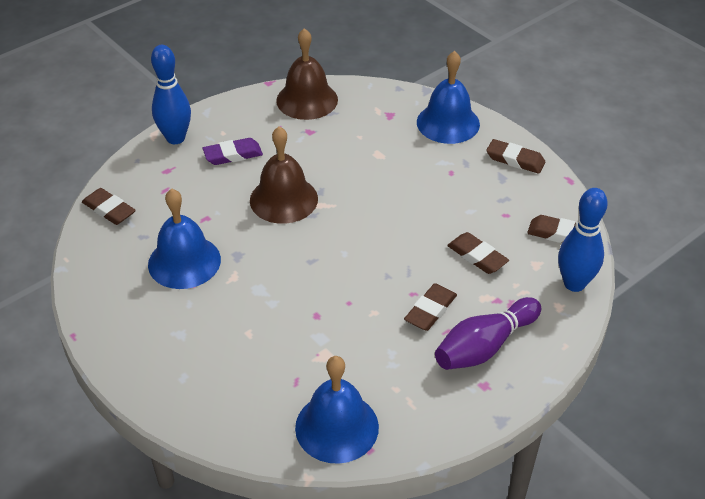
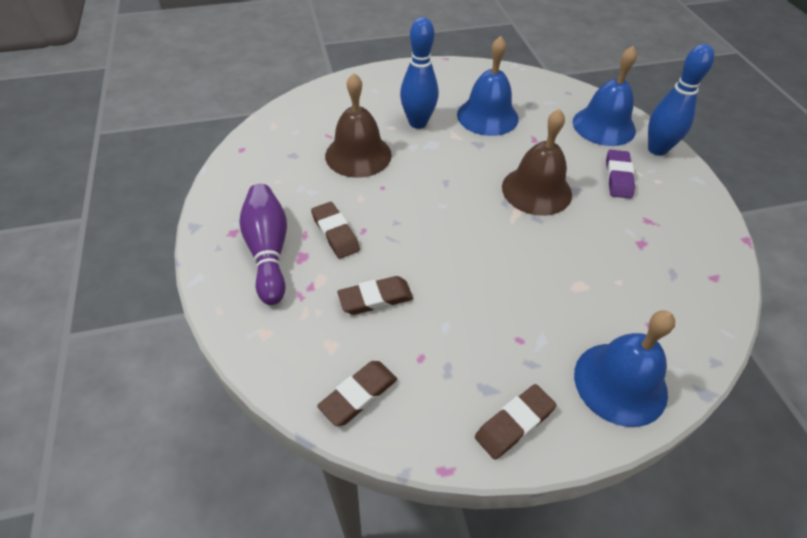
camera: 115 degrees right, 5 degrees up
(109, 210) = (569, 95): brown eraser -> none
(307, 100) = (704, 261): brown bell -> brown bell (358, 155)
(337, 427) = (273, 141): blue bell -> blue bell (604, 126)
(574, 283) = (280, 365): blue bowling pin -> blue bowling pin (418, 123)

